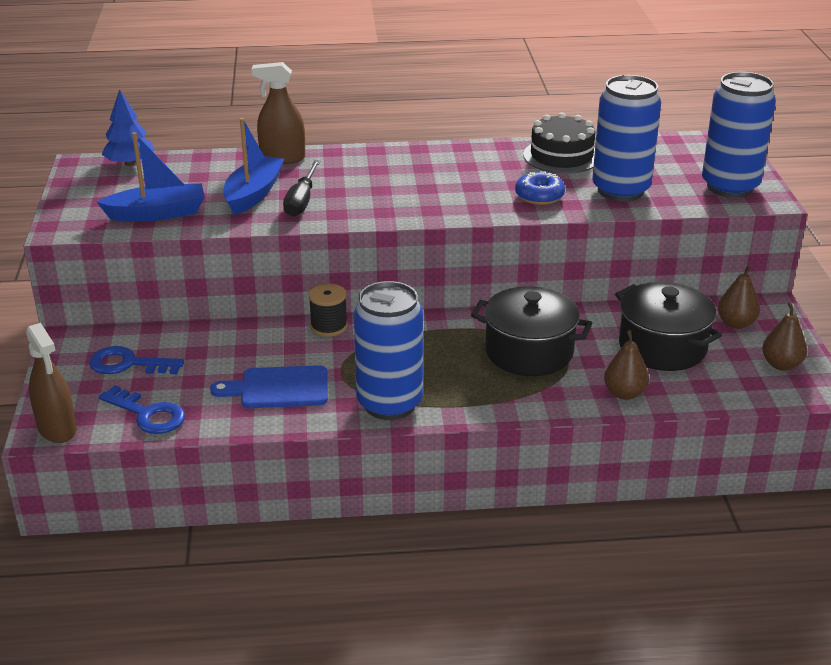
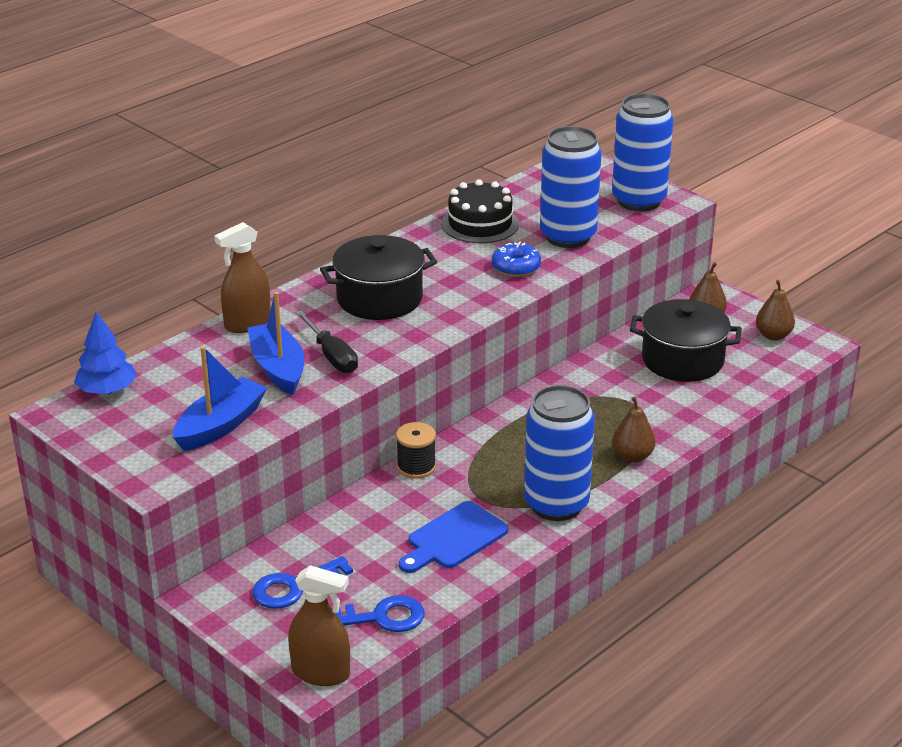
camera: 40 degrees left, 0 degrees up
(529, 352) = (598, 410): black pot -> black pot (379, 299)
(624, 393) = (704, 409): brown pear -> brown pear (632, 456)

